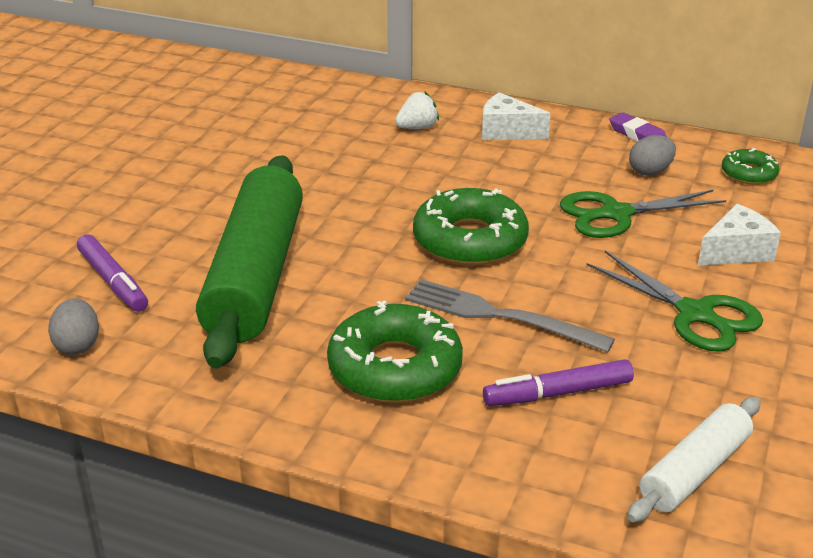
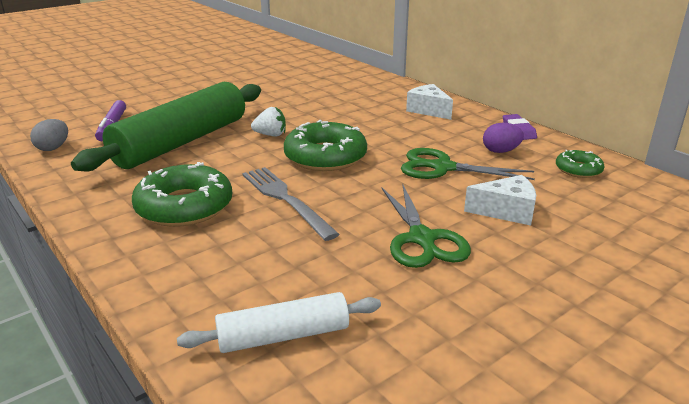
camera: 30 degrees right, 5 degrees down
(417, 128) = (374, 97): white strawberry -> white strawberry (270, 135)
(558, 393) = (259, 253): purple marker -> none
(650, 171) = (500, 151): grey egg -> purple egg

